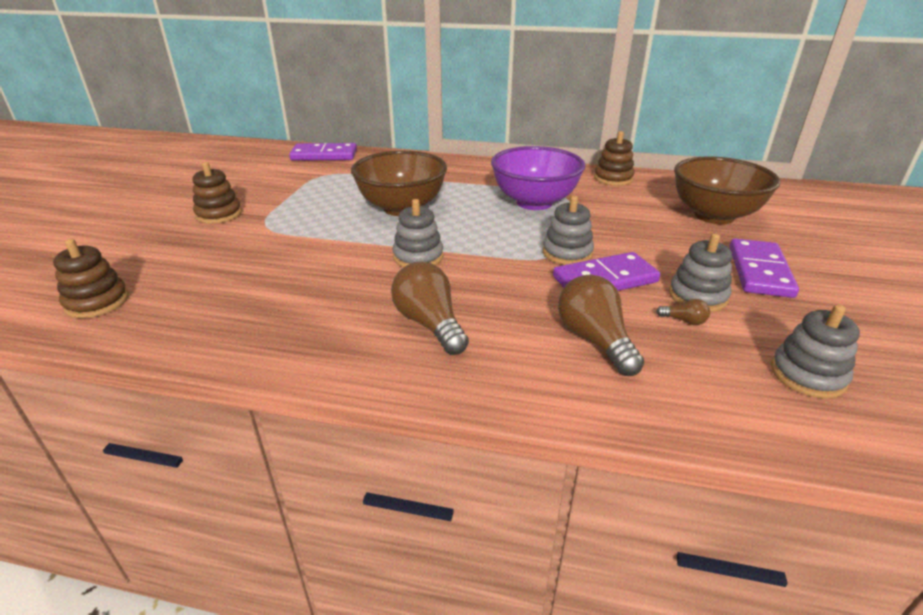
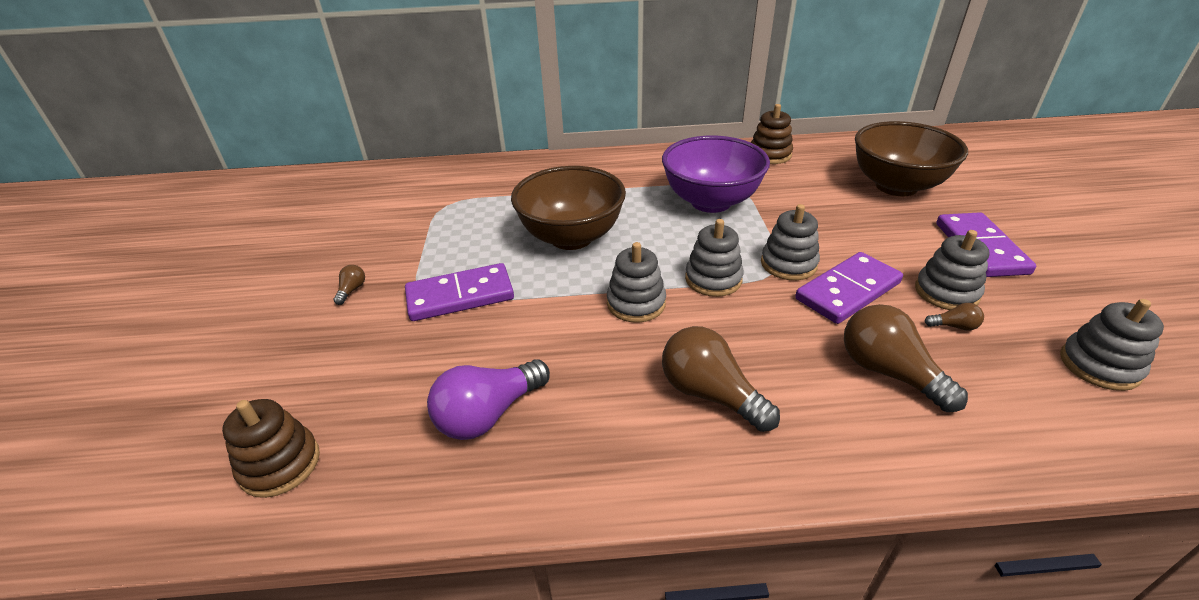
camera: 15 degrees left, 5 degrees up
(219, 214) = (352, 290): brown stacking toy -> brown light bulb
(254, 303) = (488, 414): none -> purple light bulb
(324, 155) = (427, 176): purple domino -> purple domino (460, 296)
(494, 252) = (713, 279): none -> grey stacking toy

